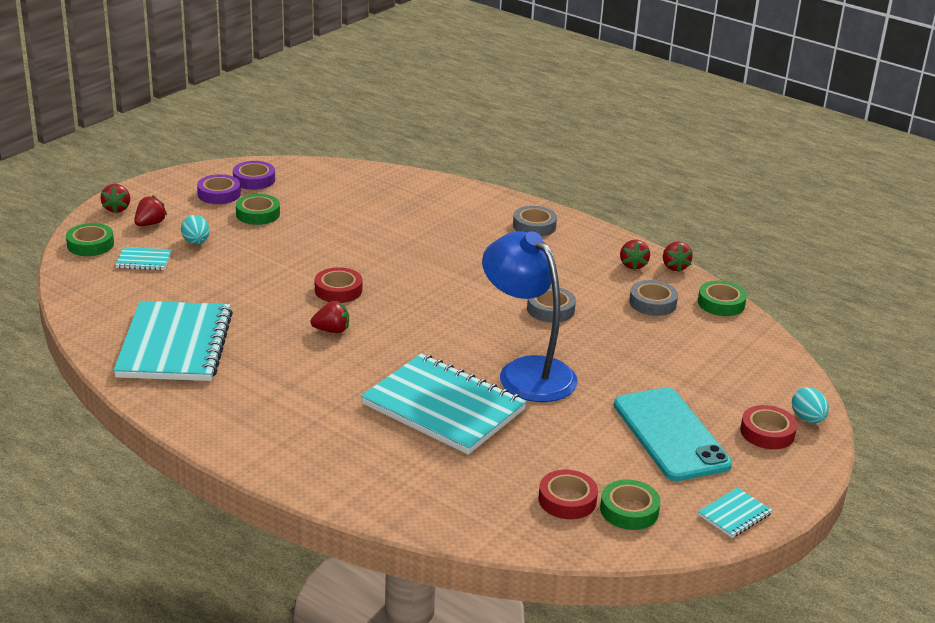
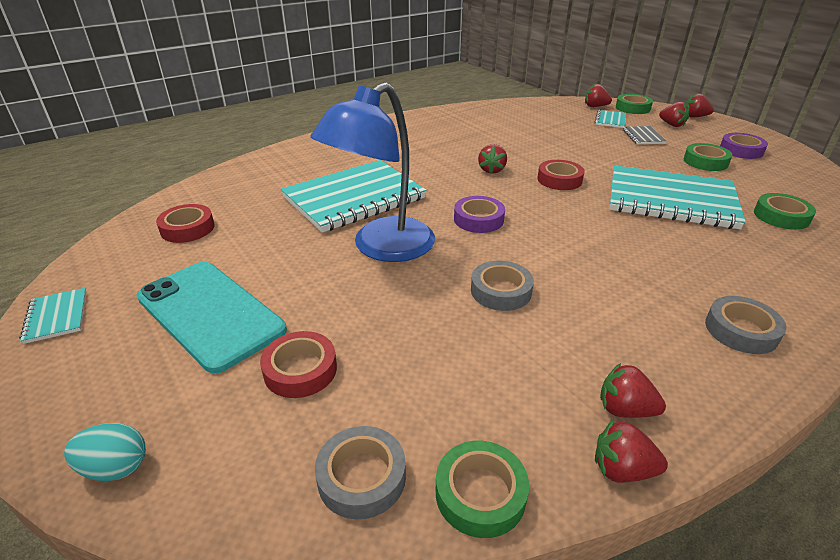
camera: 110 degrees right, 5 degrees up
(90, 270) = (595, 106): none -> red strawberry
(175, 345) = (489, 122): turquoise notebook -> turquoise notebook (671, 200)
(196, 242) = (643, 137): turquoise egg -> grey notebook
(254, 180) = (782, 166): purple tape -> purple tape (478, 219)
(526, 372) = (382, 248): blue lamp -> blue lamp turned 150 degrees clockwise
(629, 510) = (140, 255): green tape -> green tape (781, 216)
(652, 303) = (499, 394): grey tape -> grey tape (362, 477)
(670, 434) = (210, 313): turquoise phone -> turquoise phone turned 45 degrees clockwise
(767, 432) = (135, 402): red tape -> red tape (300, 370)

